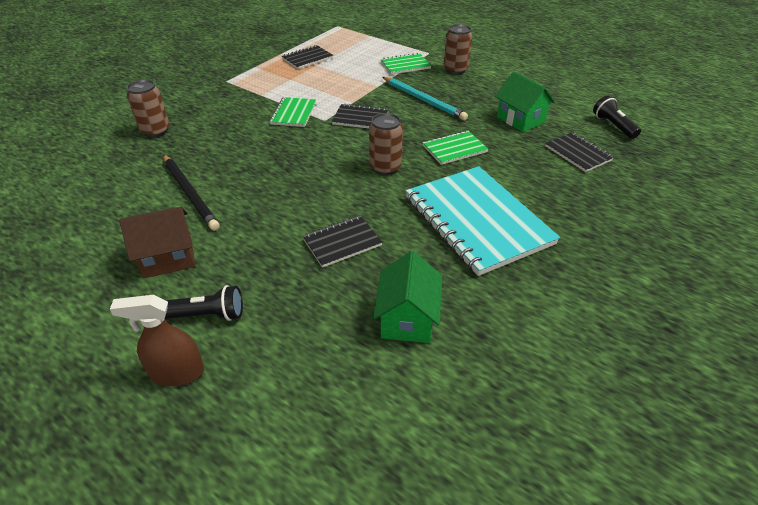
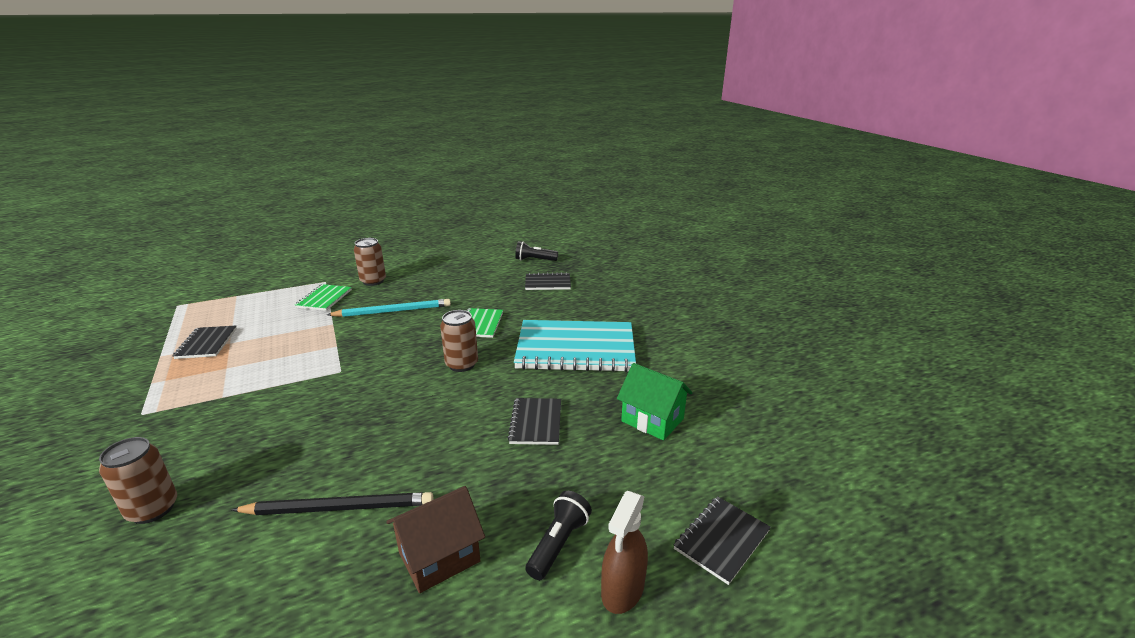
camera: 60 degrees left, 15 degrees down
(168, 258) = (439, 557): brown house -> brown house turned 45 degrees clockwise
(293, 113) = (298, 386): green notebook -> none
(360, 118) = (370, 351): black notebook -> black notebook (721, 540)
(520, 120) = (482, 285): green house -> none

